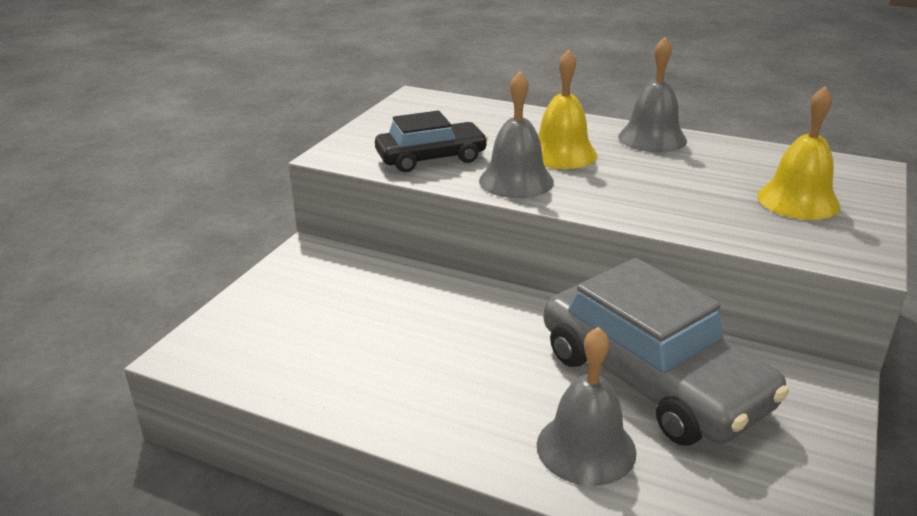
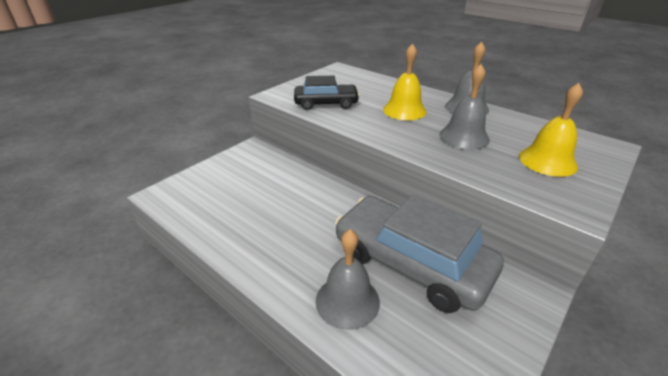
camera: 15 degrees right, 5 degrees up
(516, 181) = (367, 123): grey bell -> grey bell (464, 137)
(652, 379) = (411, 262): grey car -> grey car turned 150 degrees clockwise

